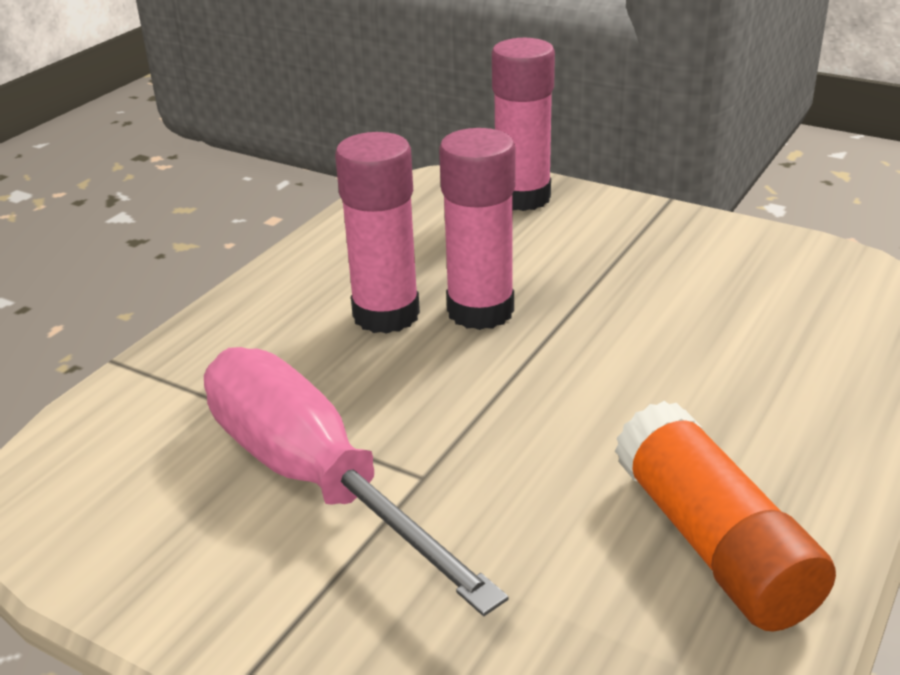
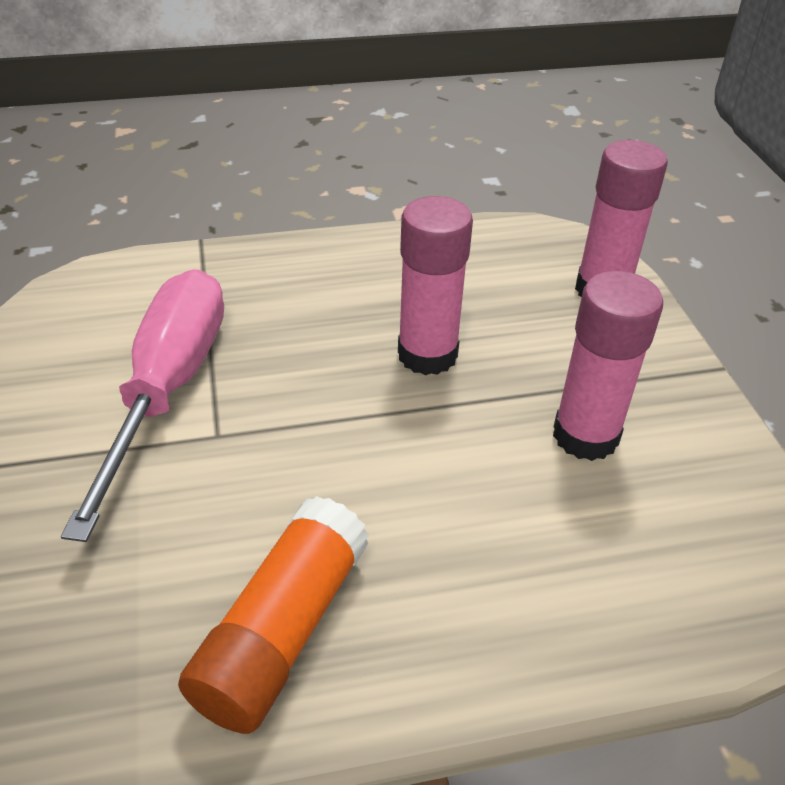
camera: 45 degrees right, 10 degrees up
(386, 315) = (370, 314): pink glue stick -> pink glue stick (585, 436)

